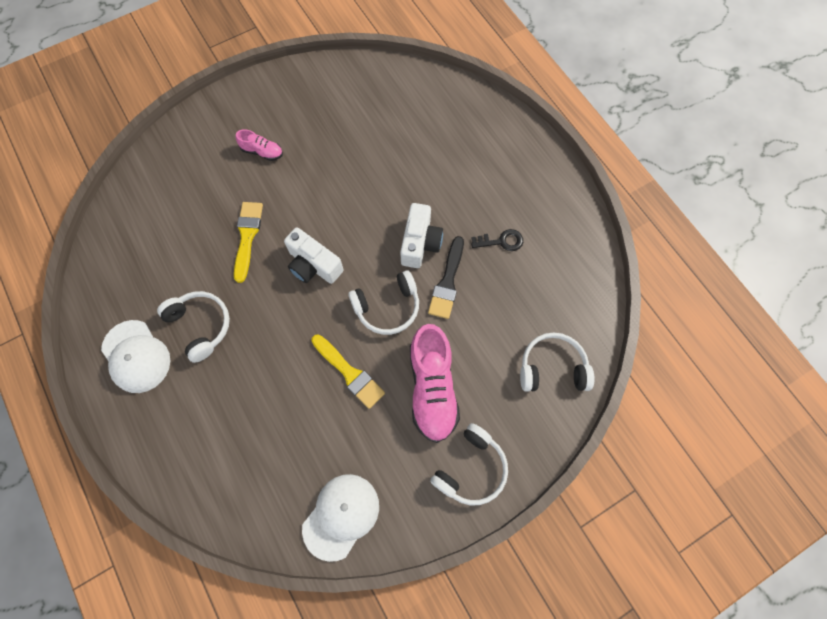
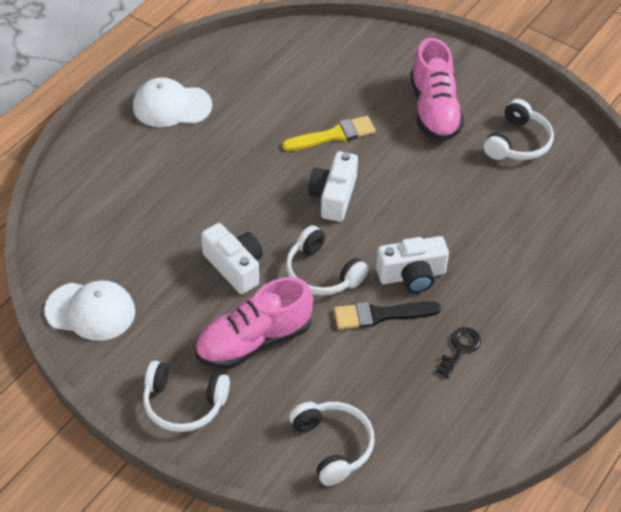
camera: 65 degrees right, 20 degrees down
(136, 356) = (172, 106): white cap -> white cap turned 60 degrees clockwise
(200, 326) = (223, 137): white headphones -> white headphones (517, 142)
(262, 152) = (434, 110): pink shoe -> pink shoe, size x2.05
(349, 373) = (235, 267): yellow brush -> white camera
(501, 241) = (460, 349): black key -> black key turned 120 degrees counterclockwise

